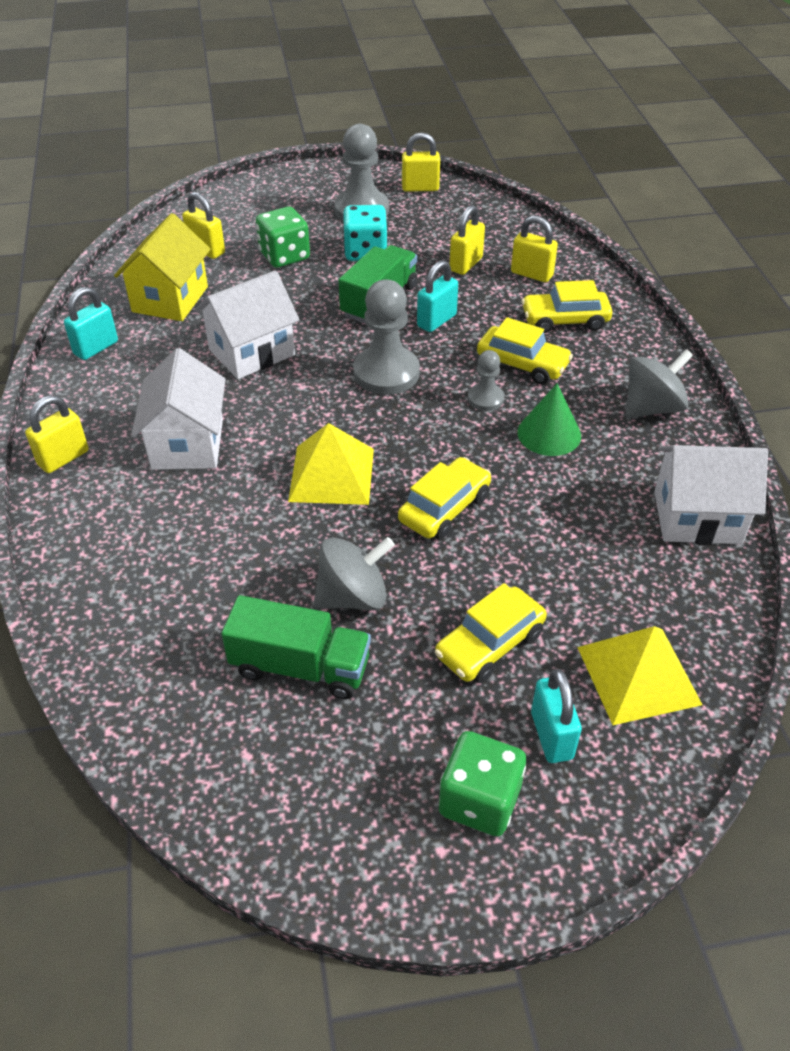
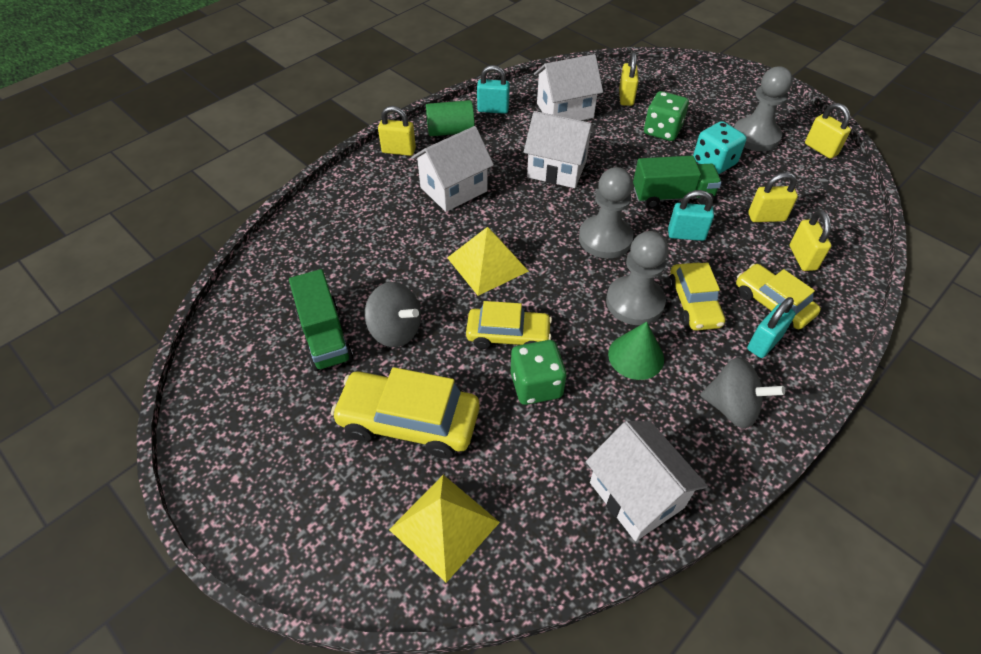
camera: 55 degrees right, 5 degrees up
(87, 398) = (450, 131): none -> green cylinder
(170, 299) = (565, 110): yellow house -> white house
(479, 800) = (281, 480): green dice -> green dice (536, 385)
(485, 399) = (634, 302): grey pawn -> grey pawn, size x1.87
(489, 644) = (409, 422): yellow car -> yellow car, size x1.51
(551, 735) = (356, 496): turquoise padlock -> turquoise padlock (764, 343)

